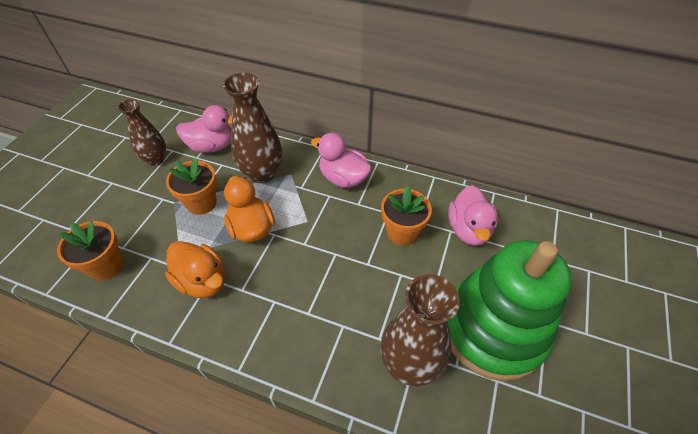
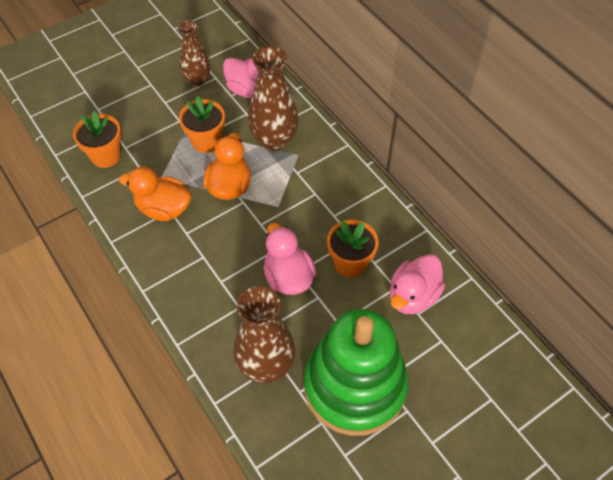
camera: 35 degrees right, 5 degrees up
(203, 281) = (163, 209): orange duck -> orange duck turned 120 degrees clockwise
(343, 178) = (340, 184): pink duck -> pink duck (288, 277)

